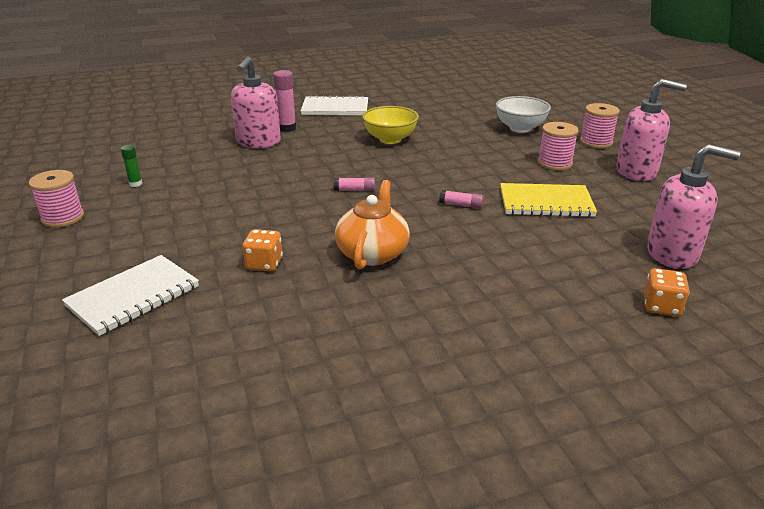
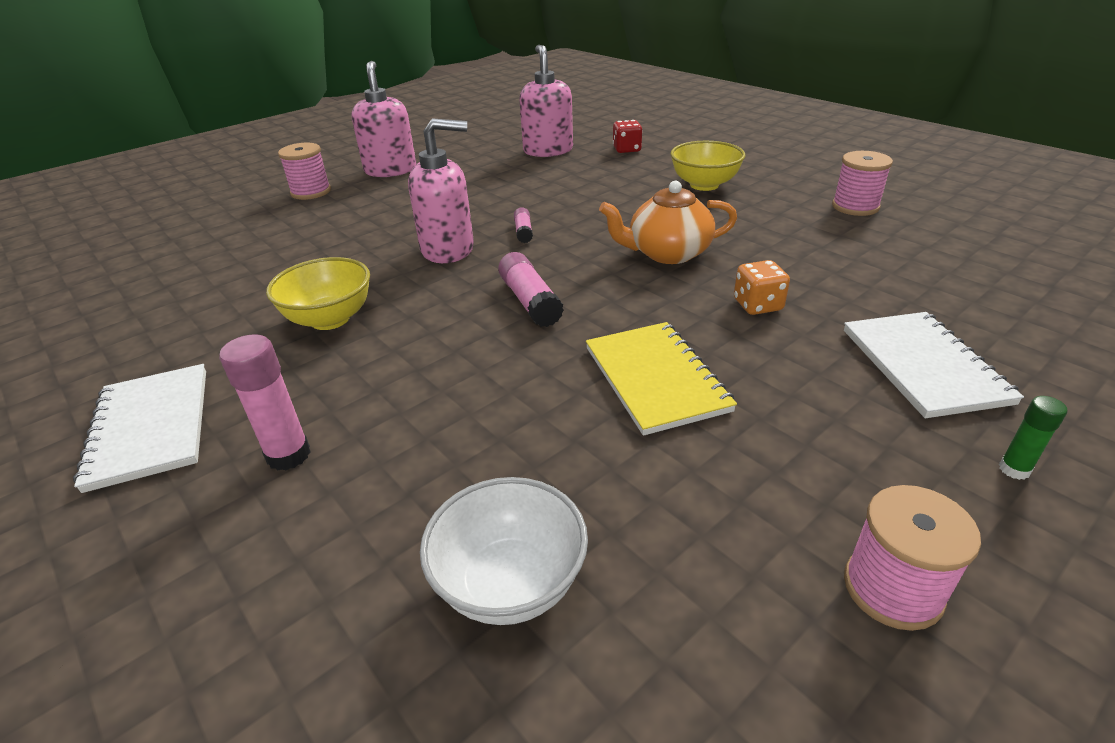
camera: 110 degrees left, 5 degrees up
(133, 296) = (923, 366): white notebook -> white notebook turned 60 degrees clockwise
(135, 184) = (680, 561): green glue stick -> green glue stick (1014, 469)
(258, 142) = (380, 467): pink soap dispenser -> pink soap dispenser (448, 249)
(354, 190) = (530, 301): pink glue stick -> pink glue stick, size x1.69
(510, 323) = (704, 185): none -> yellow bowl
(520, 128) = (267, 235): white bowl -> white bowl (510, 583)
(546, 203) = (488, 197): yellow notebook -> yellow notebook (655, 379)
(554, 163) = (383, 204): pink spool -> pink spool (855, 207)
(661, 306) = (626, 149): orange dice -> red dice

